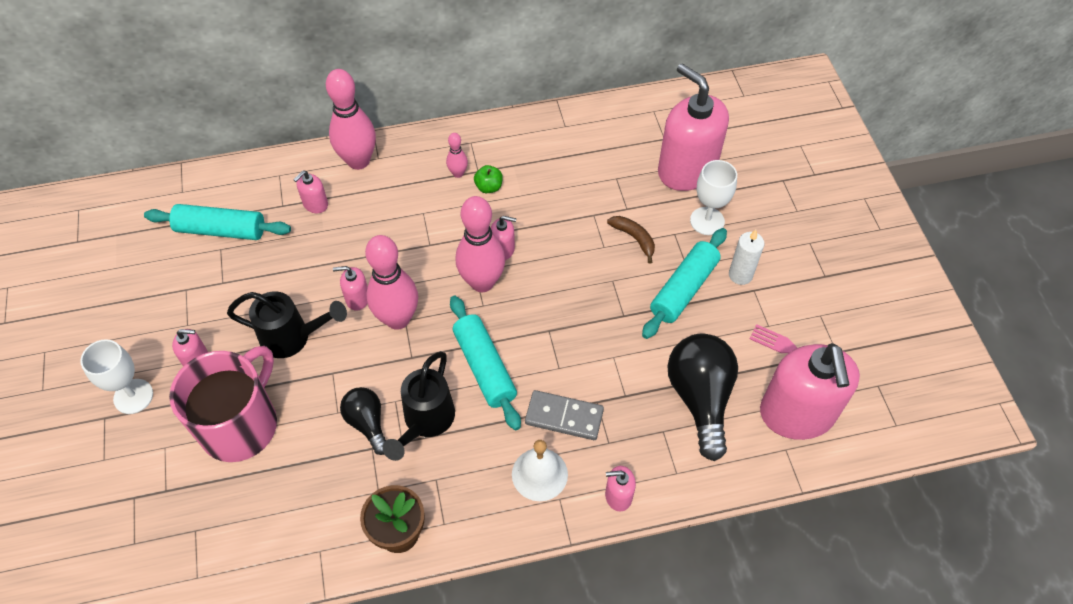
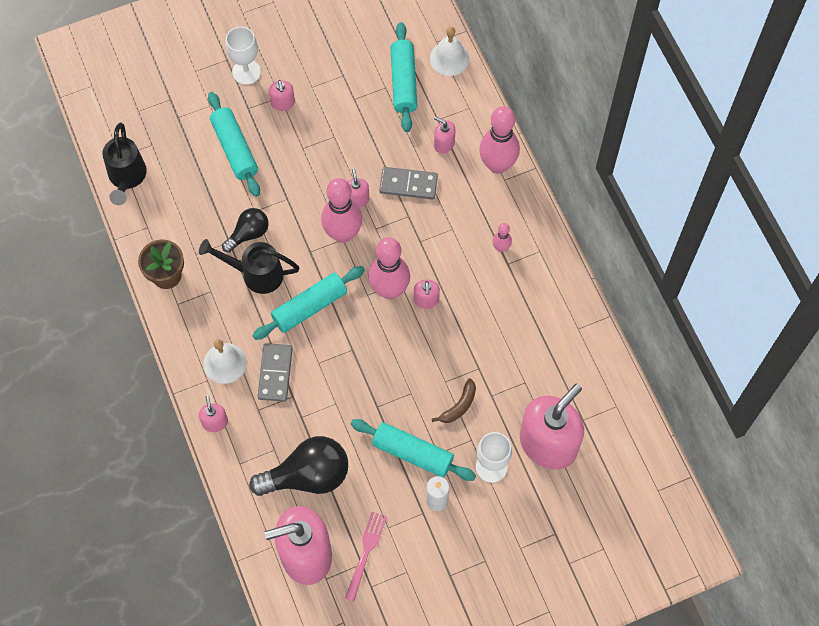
camera: 80 degrees right, 10 degrees up
(209, 183) = (449, 58): none -> white bell
(240, 424) = (234, 149): pink mug -> turquoise rolling pin
(293, 338) = (313, 163): black watering can -> black watering can (127, 178)
(355, 245) = (408, 184): none -> grey domino
(489, 187) = (491, 276): green apple -> none

